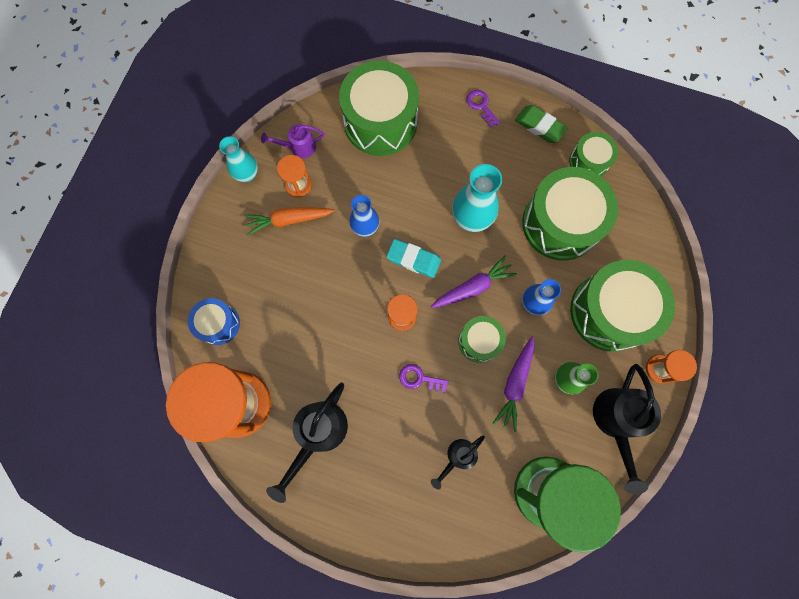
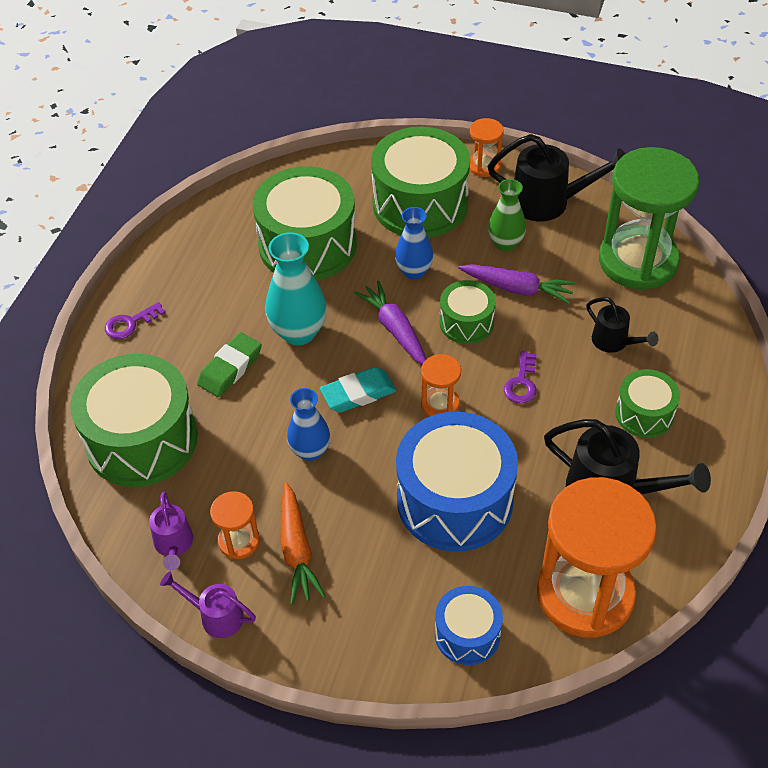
camera: 90 degrees left, 25 degrees down
(247, 174) = (215, 616): turquoise vase -> purple watering can
(319, 322) = (454, 500): none -> blue drum
(413, 259) = (358, 393): turquoise eraser -> turquoise eraser turned 45 degrees clockwise
(539, 126) = (168, 263): green eraser -> green eraser (230, 368)
(588, 162) = (224, 218): green drum -> green drum (644, 414)

